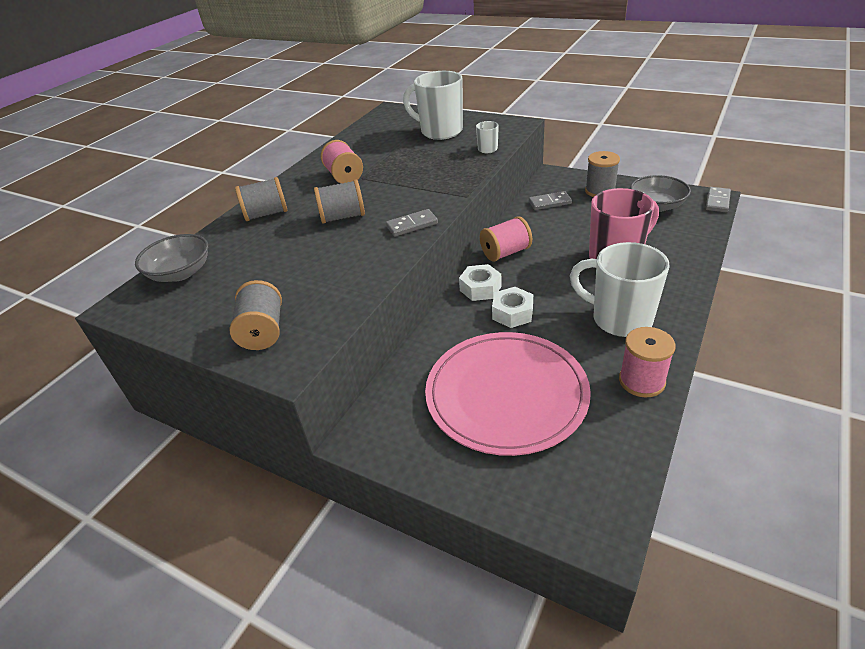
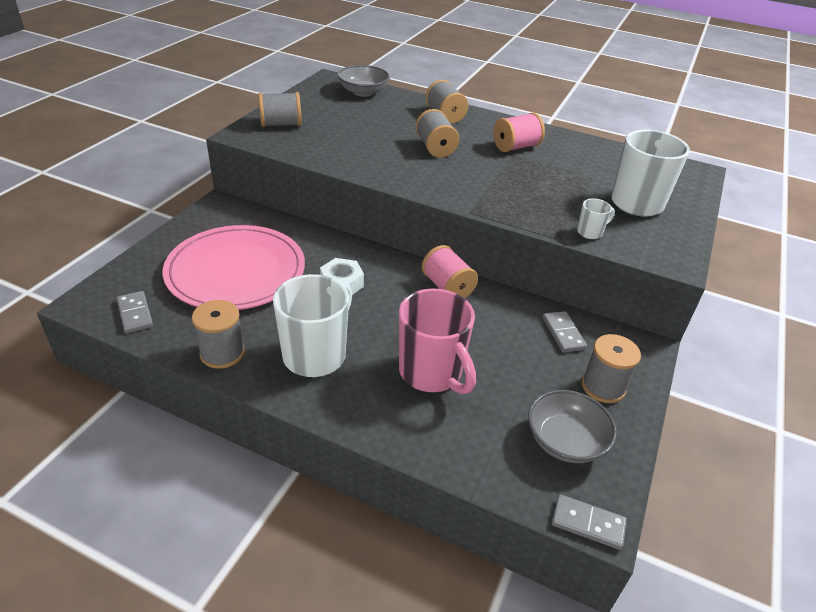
camera: 80 degrees right, 0 degrees up
(412, 225) = (415, 181): grey domino -> grey domino (135, 314)
(480, 288) = (385, 266): white nut -> none
(641, 381) = (222, 353): pink spool -> grey spool

